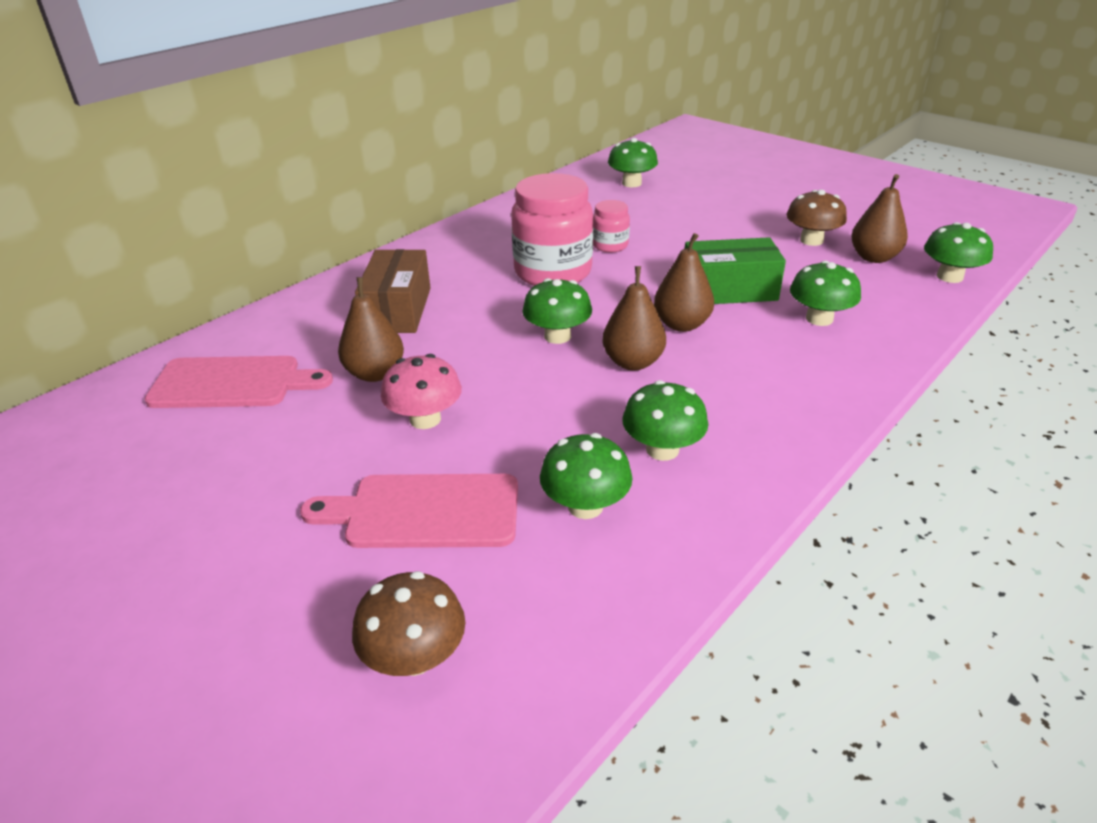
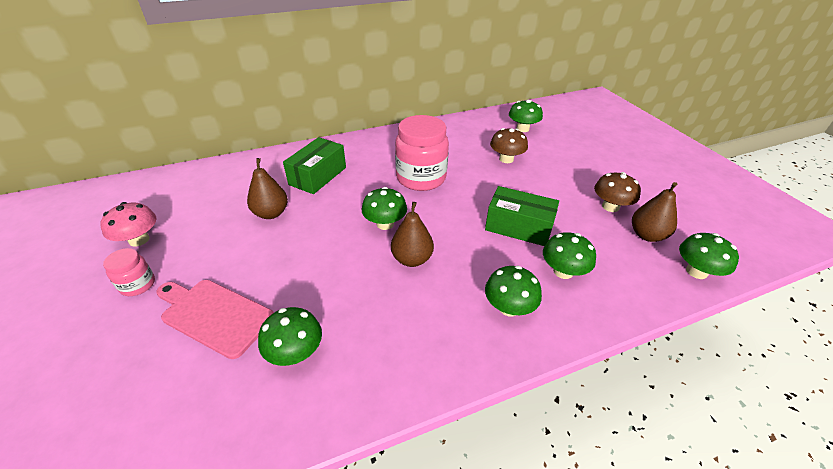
camera: 25 degrees right, 5 degrees up
(232, 383) = (204, 194): pink cutting board -> none
(397, 309) = (318, 176): brown box -> green box
(415, 657) = (125, 411): brown mushroom -> brown mushroom (506, 159)
(425, 419) = (268, 253): pink mushroom -> pink mushroom (139, 240)
(610, 245) = (471, 169): pink jar -> pink jar (138, 285)
(662, 449) = (373, 331): green mushroom -> green mushroom (509, 307)
(681, 324) = (465, 242): brown pear -> none

